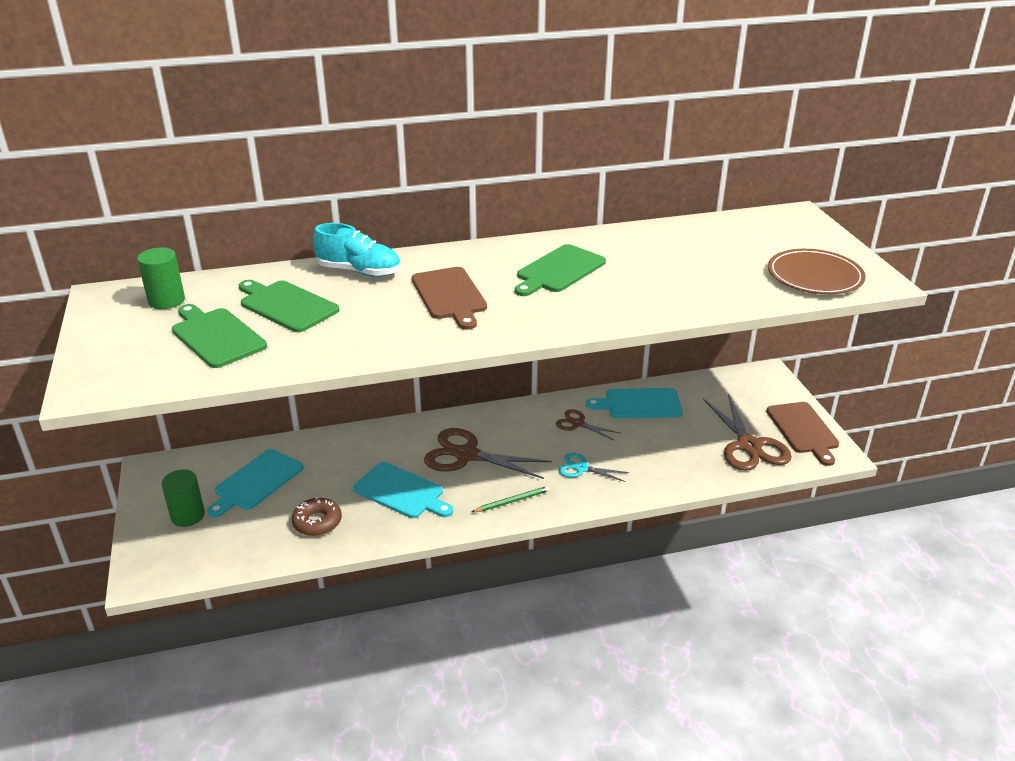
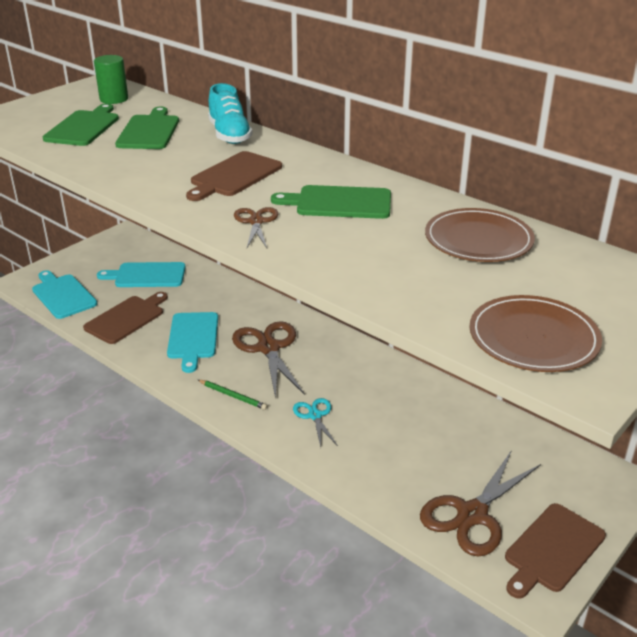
camera: 55 degrees right, 0 degrees up
(188, 515) = (90, 268): green cylinder -> none
(317, 522) = (126, 318): brown donut -> brown cutting board
(578, 424) = (376, 388): brown scissors -> brown scissors (256, 222)
(639, 404) = (452, 412): turquoise cutting board -> turquoise cutting board (63, 295)
(676, 245) = (478, 240): none -> brown plate

